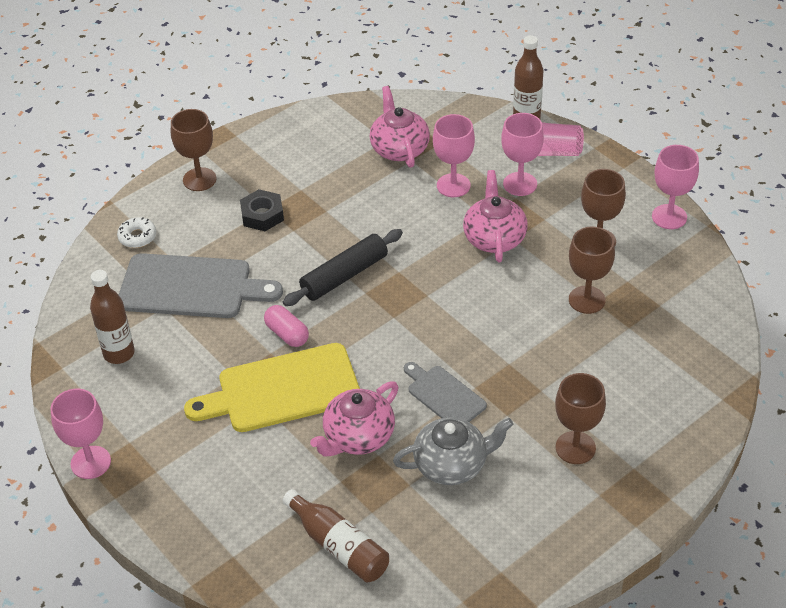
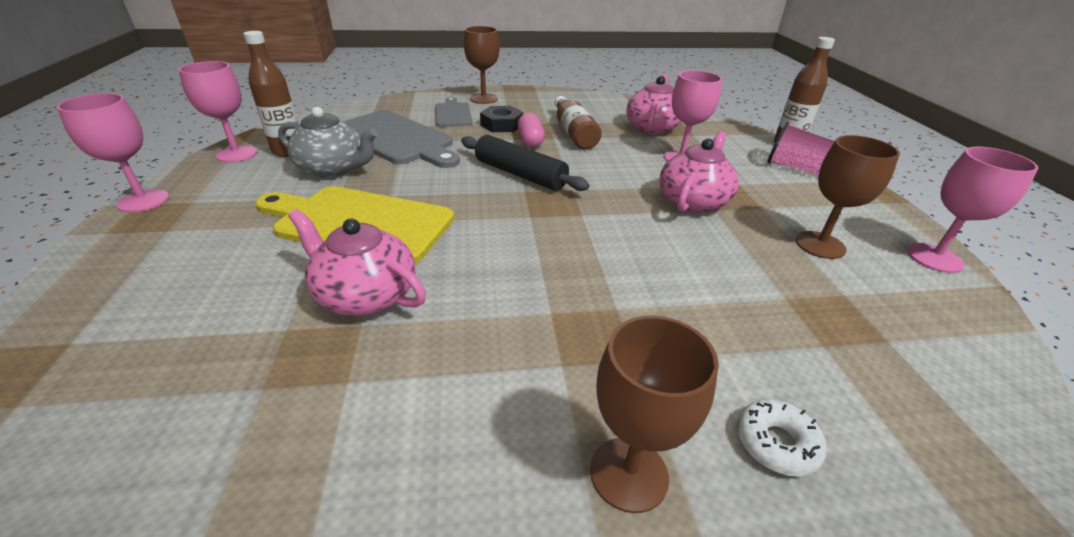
camera: 30 degrees right, 10 degrees down
(137, 237) = (403, 107): white donut -> white donut (776, 443)
(287, 334) = (421, 189): pink capsule -> pink capsule (530, 141)
(338, 546) = (167, 406): brown bottle -> brown bottle (573, 133)
(344, 275) = (520, 174): black rolling pin -> black rolling pin turned 45 degrees clockwise
(358, 437) = (365, 295): pink teapot -> pink teapot turned 45 degrees clockwise
(444, 395) = (505, 303): grey cutting board -> grey cutting board (453, 114)
(452, 464) = (426, 387): grey teapot -> grey teapot (333, 169)
(520, 184) = (751, 177): pink goblet -> pink goblet (236, 154)
(586, 300) = (772, 290): brown goblet -> none

